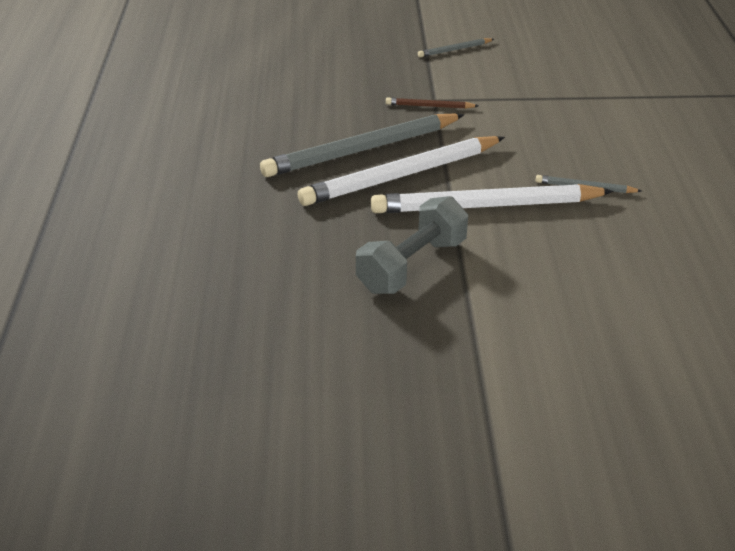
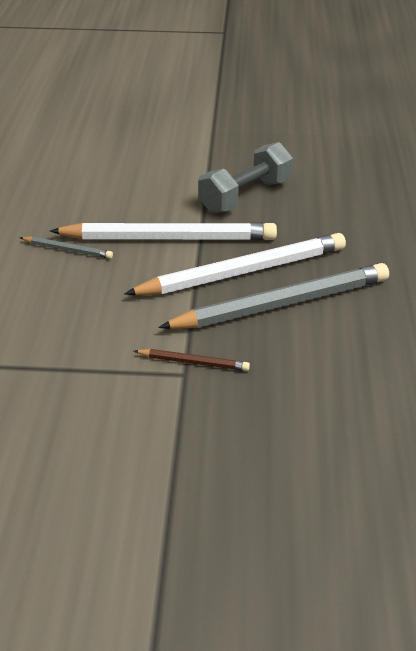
camera: 175 degrees left, 0 degrees up
(454, 50) = (127, 479): grey pencil -> none

